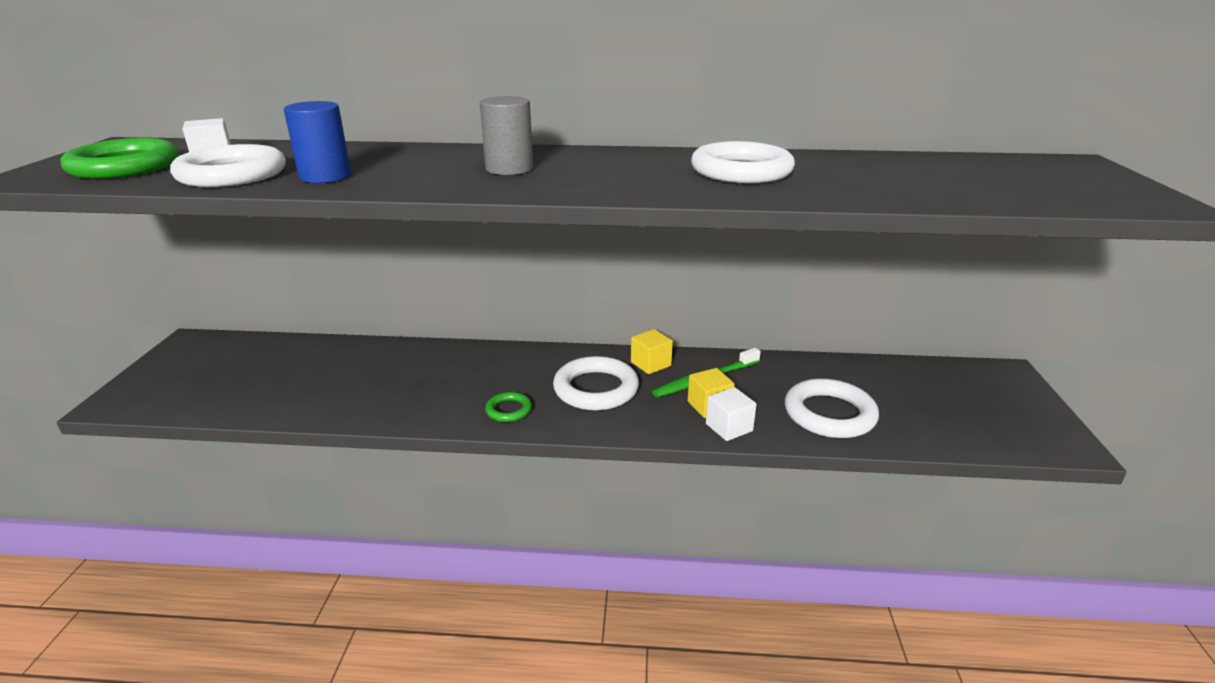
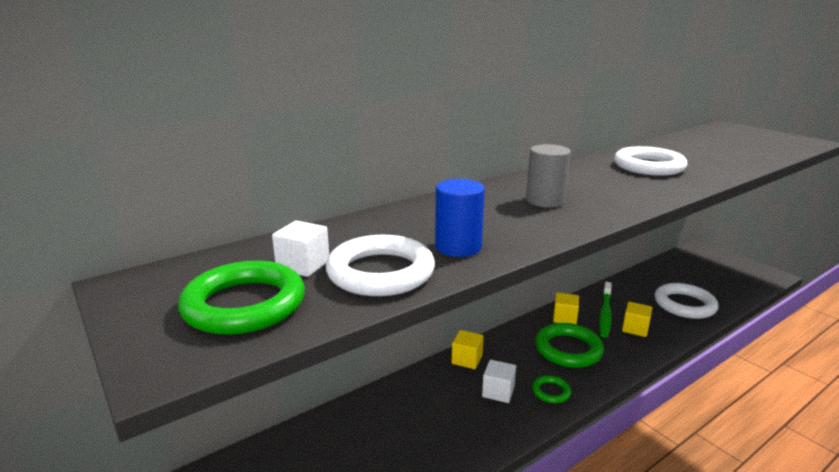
camera: 40 degrees left, 5 degrees down
(491, 354) = (467, 359): none -> yellow cube
(596, 389) = (568, 349): white ring -> green ring
(729, 427) = (664, 336): white cube -> white cube (498, 391)

